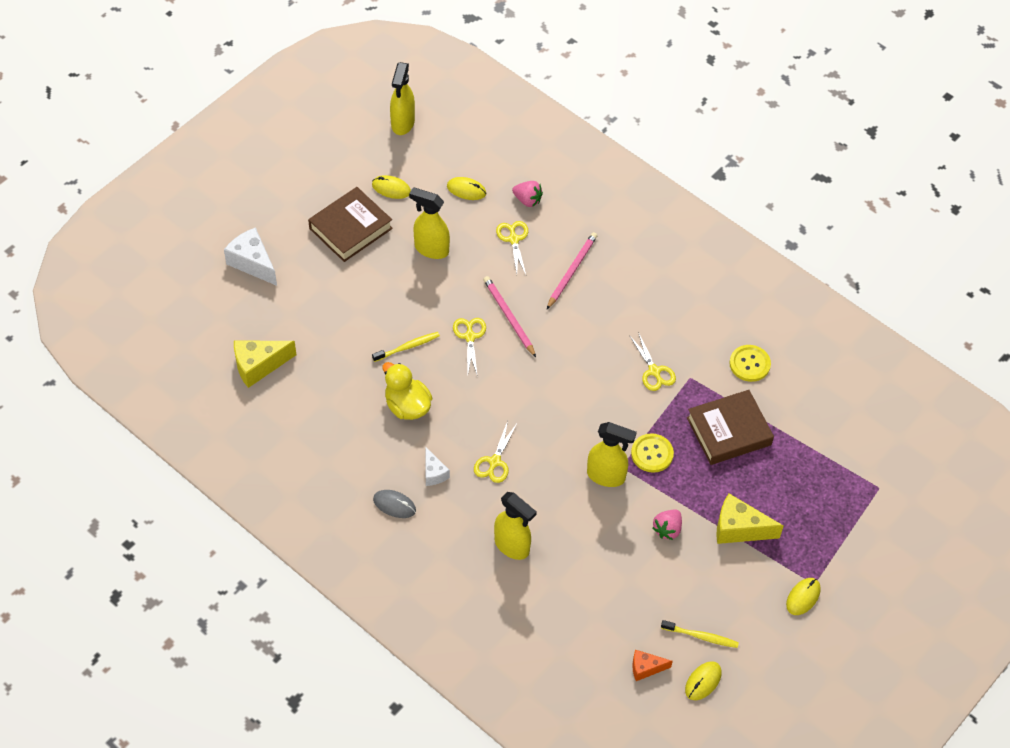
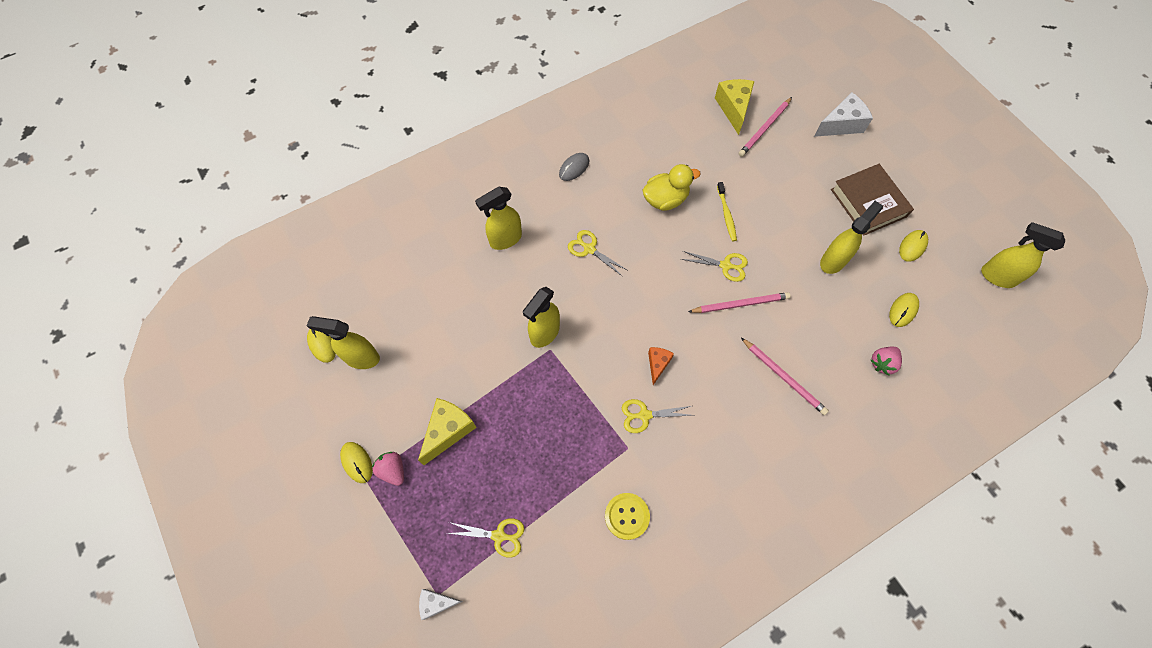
camera: 110 degrees right, 10 degrees up
(279, 331) = (765, 128): none -> pink pencil
(434, 473) = (594, 202): white cheese -> white cheese (437, 603)
(513, 239) = (833, 335): yellow scissors -> yellow scissors (499, 536)
(646, 668) = (355, 304): orange cheese -> orange cheese (657, 364)
(652, 454) = (554, 380): yellow button -> none
(667, 529) = (472, 366): pink strawberry -> pink strawberry (393, 470)
(701, 636) = (361, 358): yellow toothbrush -> yellow spray bottle
(728, 431) = (555, 462): brown book -> none

